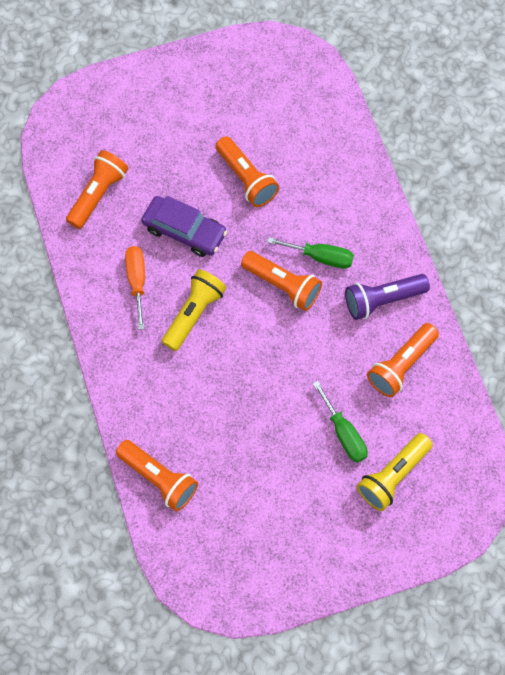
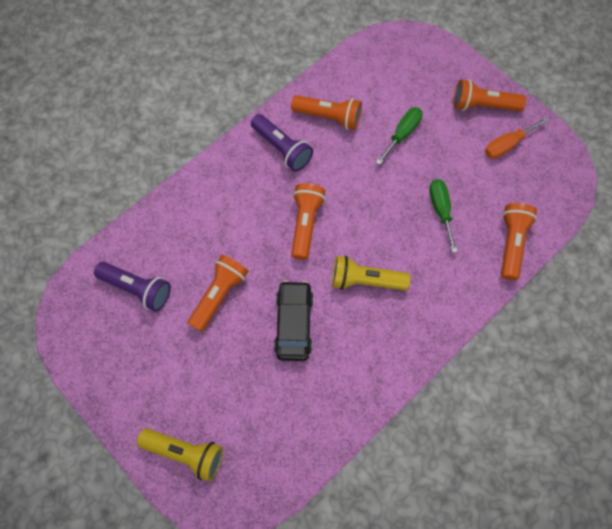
camera: 115 degrees left, 0 degrees up
(98, 194) = (293, 418): orange flashlight -> orange flashlight (483, 105)
(137, 281) = (360, 341): orange screwdriver -> orange screwdriver (507, 145)
(184, 231) = (294, 323): purple car -> black car
(288, 113) = (137, 289): none -> purple flashlight
(320, 257) = (266, 206): green screwdriver -> green screwdriver (440, 210)
(392, 476) = (415, 93): yellow flashlight -> yellow flashlight (185, 453)

